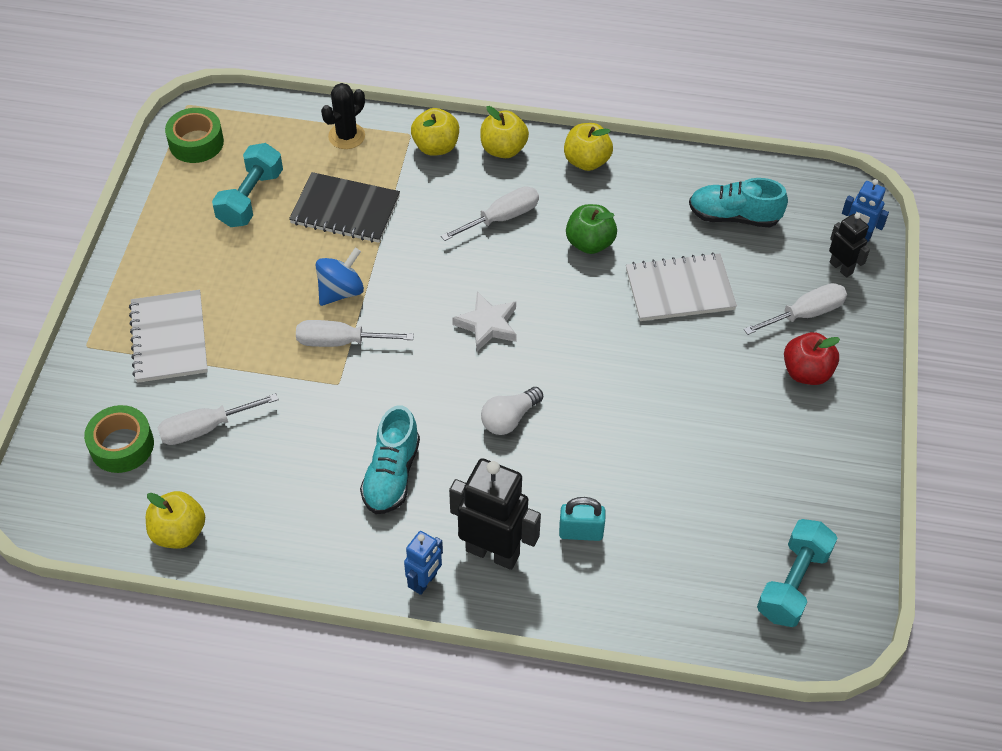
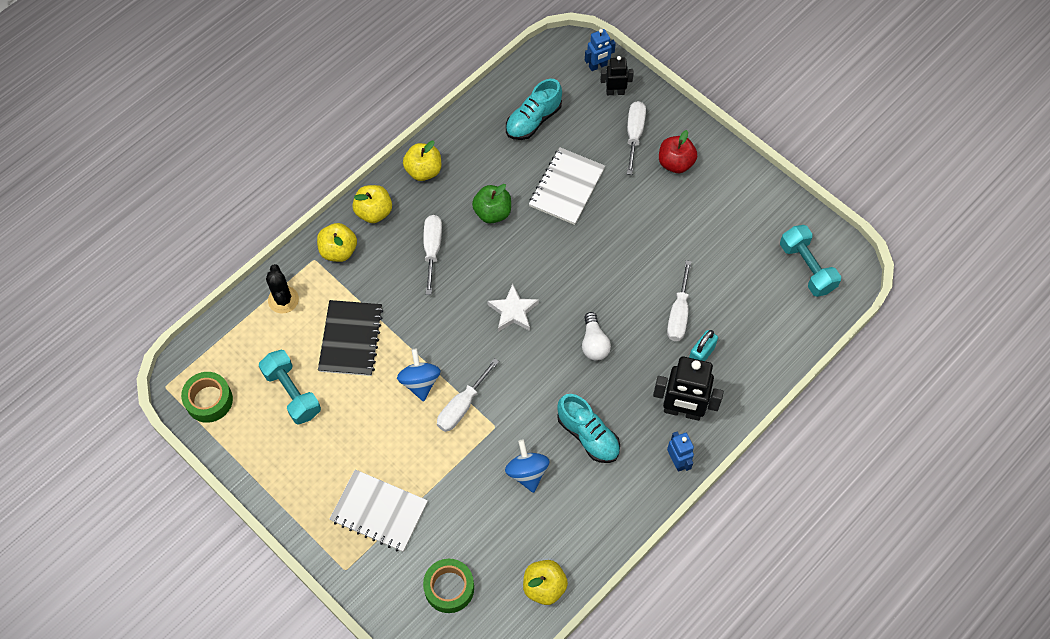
camera: 55 degrees left, 10 degrees up
(205, 428) = (472, 528): white screwdriver -> white screwdriver (678, 314)
(305, 442) = (527, 472): none -> blue spinning top
(345, 210) = (351, 339): black notebook -> black notebook turned 45 degrees counterclockwise
(493, 552) = (682, 411): black robot -> black robot turned 135 degrees counterclockwise

